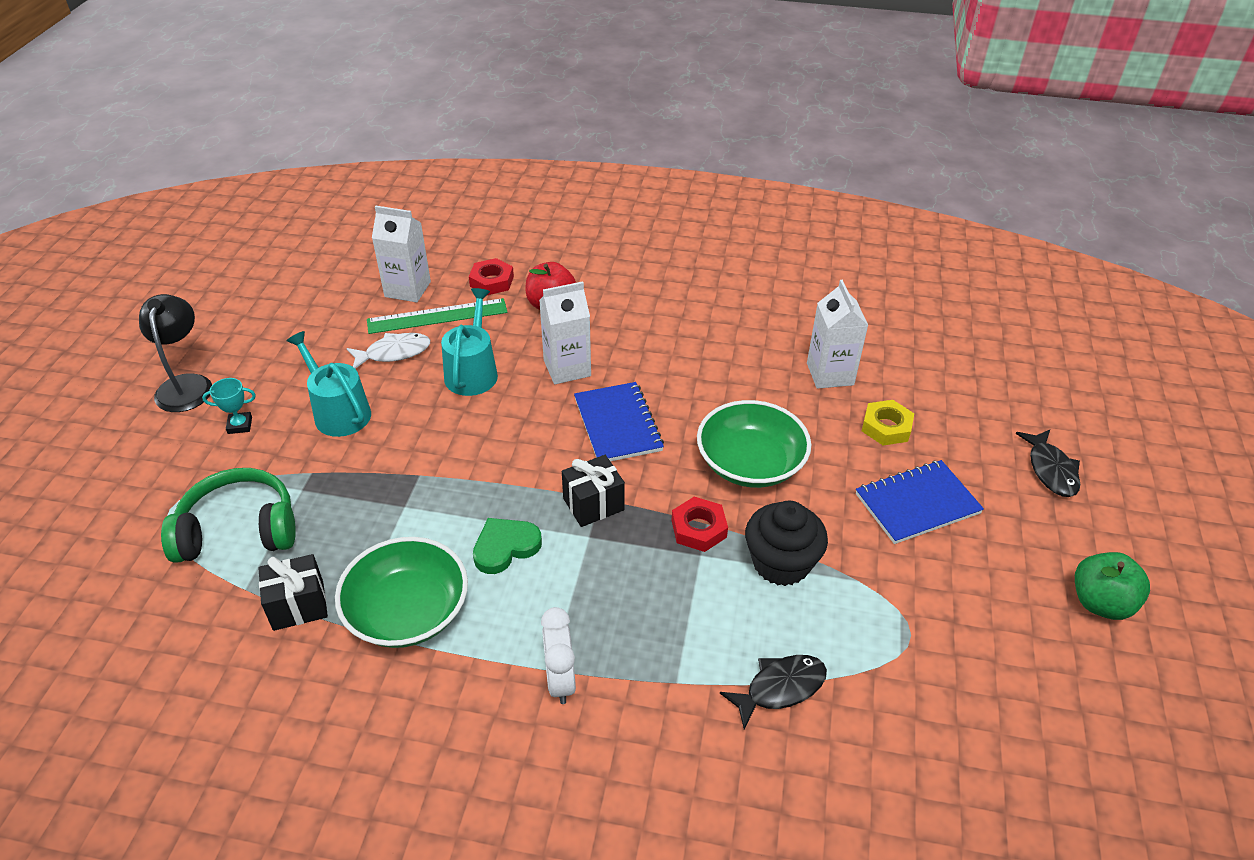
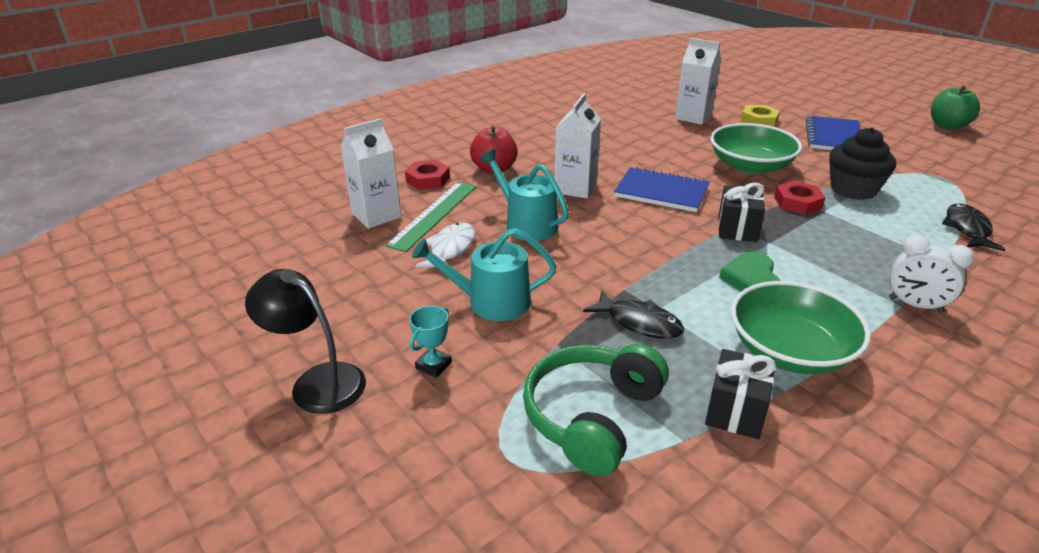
camera: 50 degrees left, 10 degrees down
(1050, 470) = (836, 99): black fish -> black fish (639, 323)

